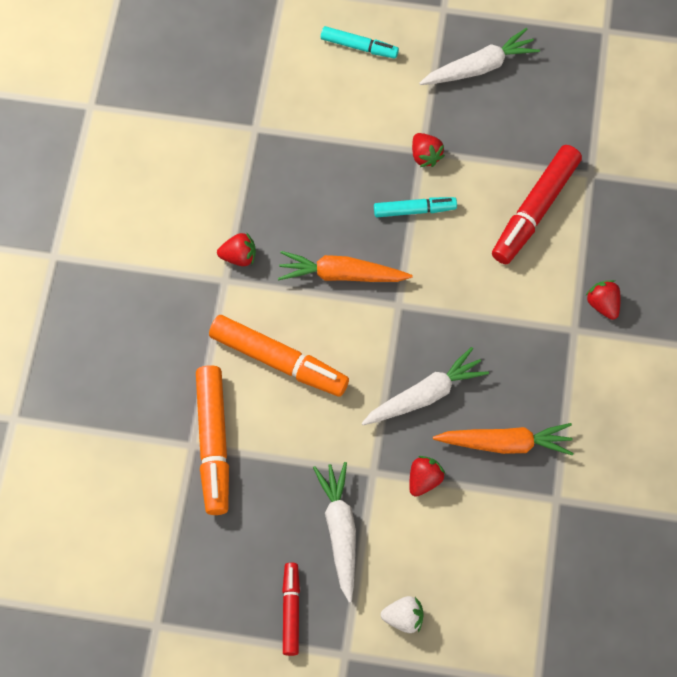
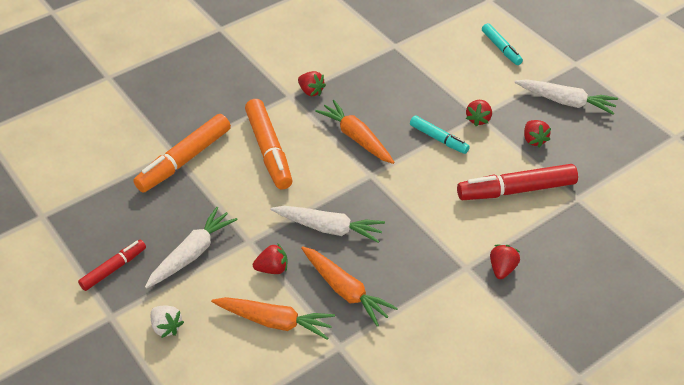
camera: 45 degrees right, 20 degrees down
(483, 527) = (274, 321): none -> orange carrot
(496, 138) = (534, 140): none -> red strawberry

